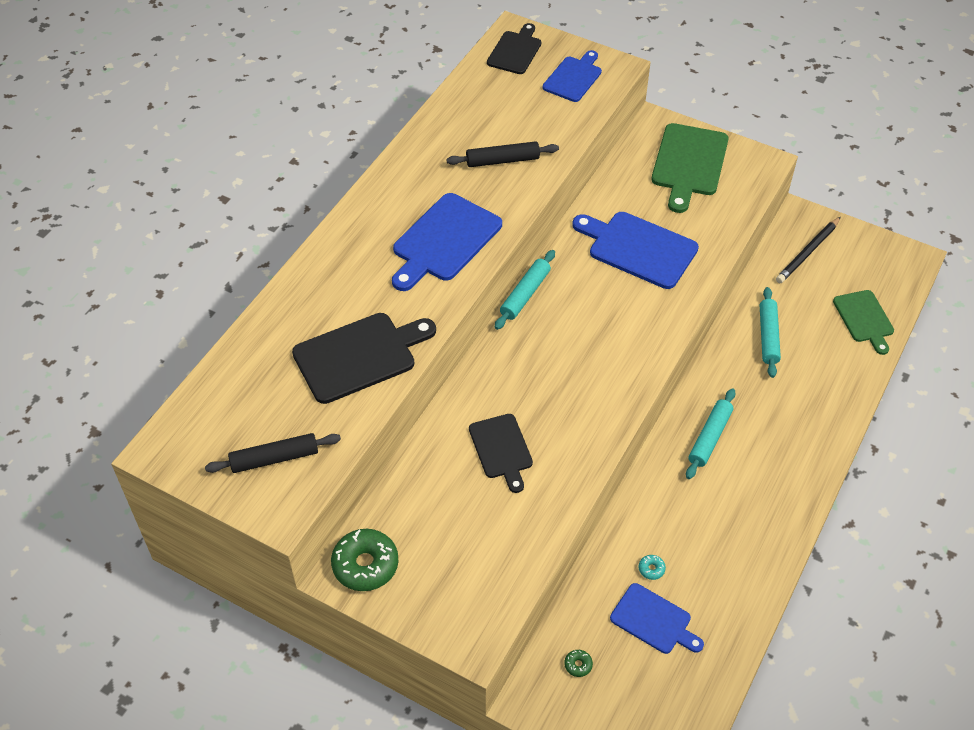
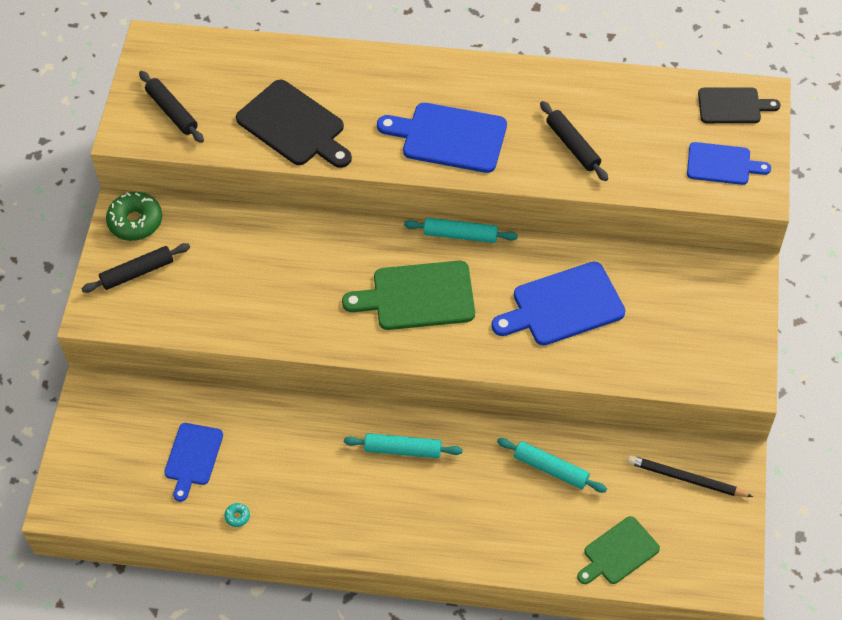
camera: 70 degrees right, 5 degrees up
(436, 581) = (137, 272): none -> black rolling pin
(501, 449) = (281, 274): black cutting board -> none
(578, 665) = (132, 414): green donut -> none
(638, 248) = (563, 306): blue cutting board -> blue cutting board turned 120 degrees counterclockwise
(651, 569) = (242, 441): turquoise donut -> turquoise donut (237, 516)
(689, 163) = (705, 317): green cutting board -> green cutting board (418, 297)
(768, 336) = (551, 469): turquoise rolling pin -> turquoise rolling pin turned 45 degrees clockwise

